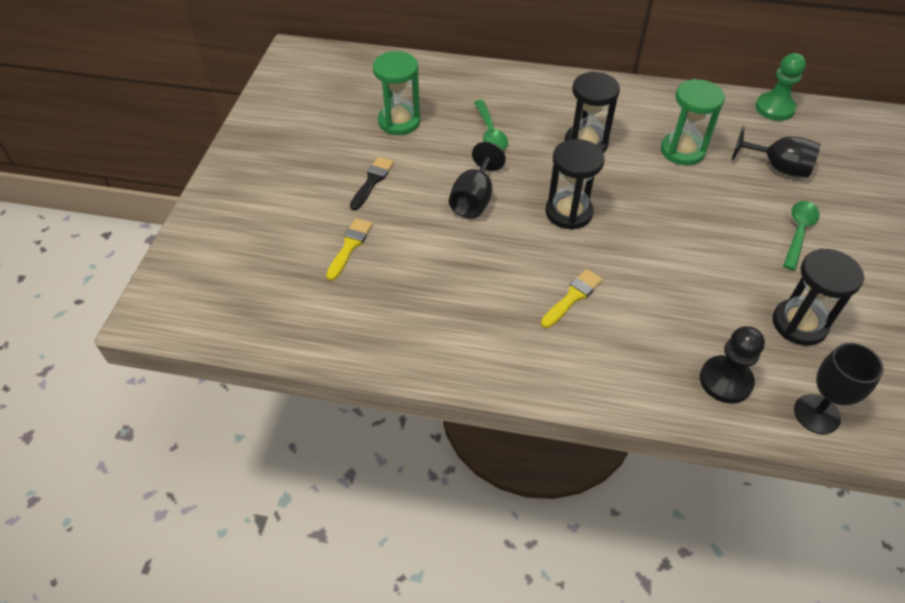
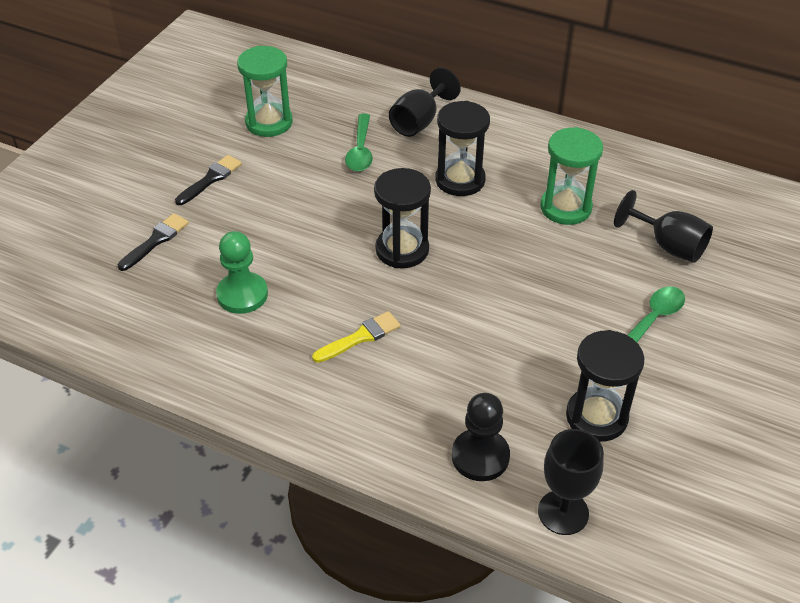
camera: 15 degrees right, 5 degrees down
(349, 246) = (156, 240): yellow brush -> black brush
(474, 199) = (307, 217): black goblet -> black goblet (419, 122)
(774, 108) = (702, 179): green pawn -> green pawn (242, 295)

